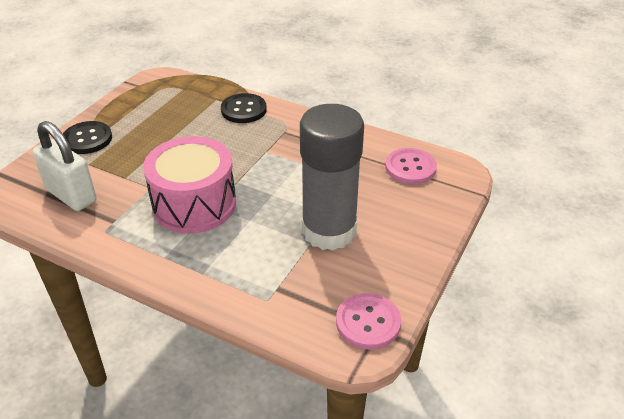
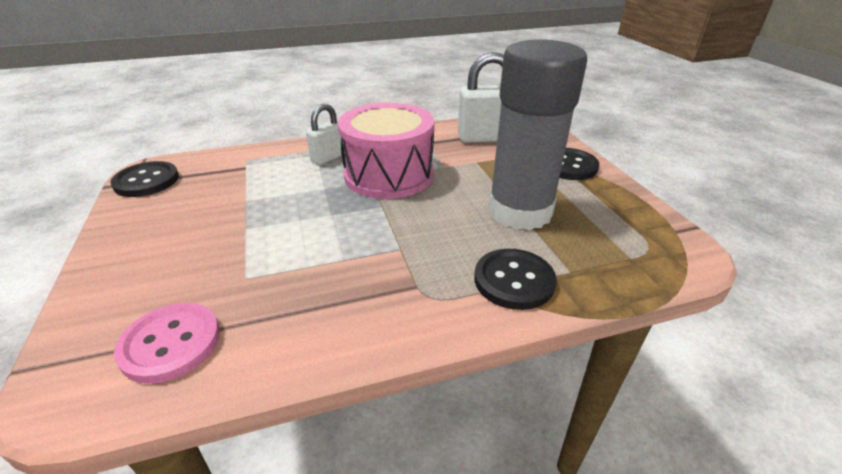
camera: 135 degrees right, 5 degrees down
(205, 253) = (329, 158): none -> white padlock
(329, 231) = (235, 216): grey glue stick -> grey glue stick (520, 211)
(368, 322) = (146, 181): pink button -> black button

